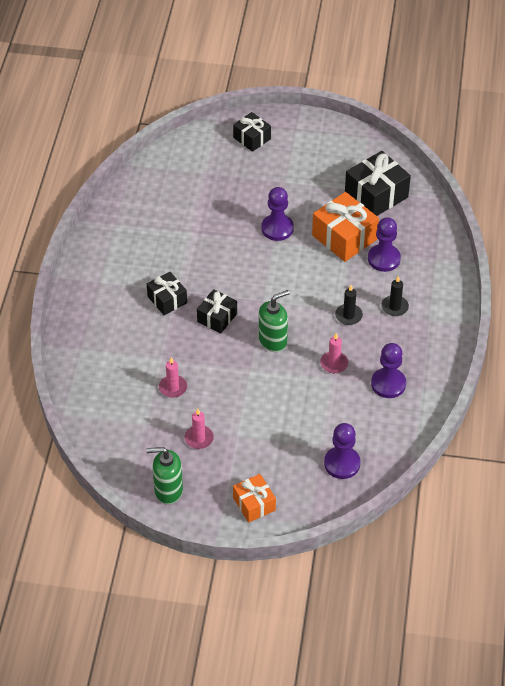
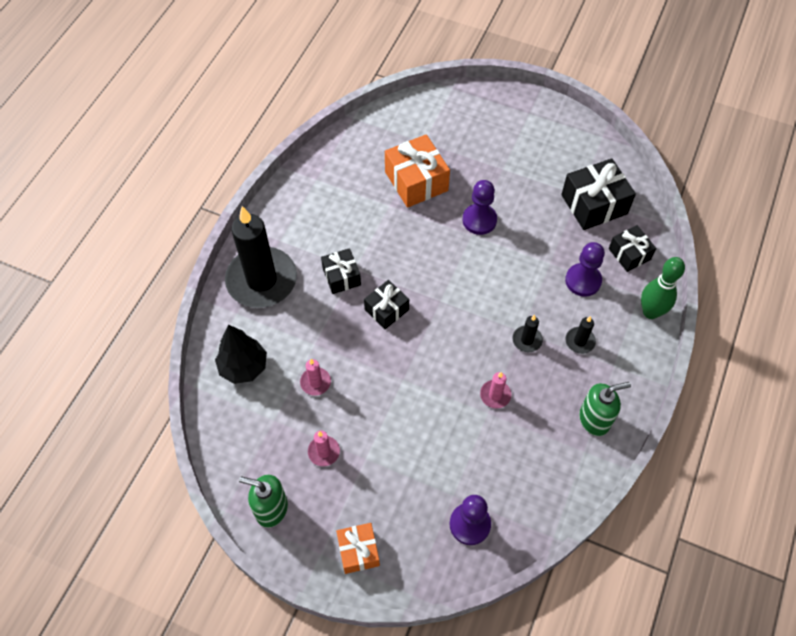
camera: 15 degrees right, 10 degrees up
(94, 317) = (261, 280): none -> black candle
(104, 389) = (244, 367): none -> black tree
(252, 138) = (482, 113): black gift -> black gift (629, 254)
(273, 341) = (437, 351): green soap dispenser -> green soap dispenser (594, 419)
(344, 237) = (547, 246): orange gift -> orange gift (416, 181)
(388, 384) = (548, 435): purple pawn -> none
(449, 271) = (650, 312): none -> green bowling pin

